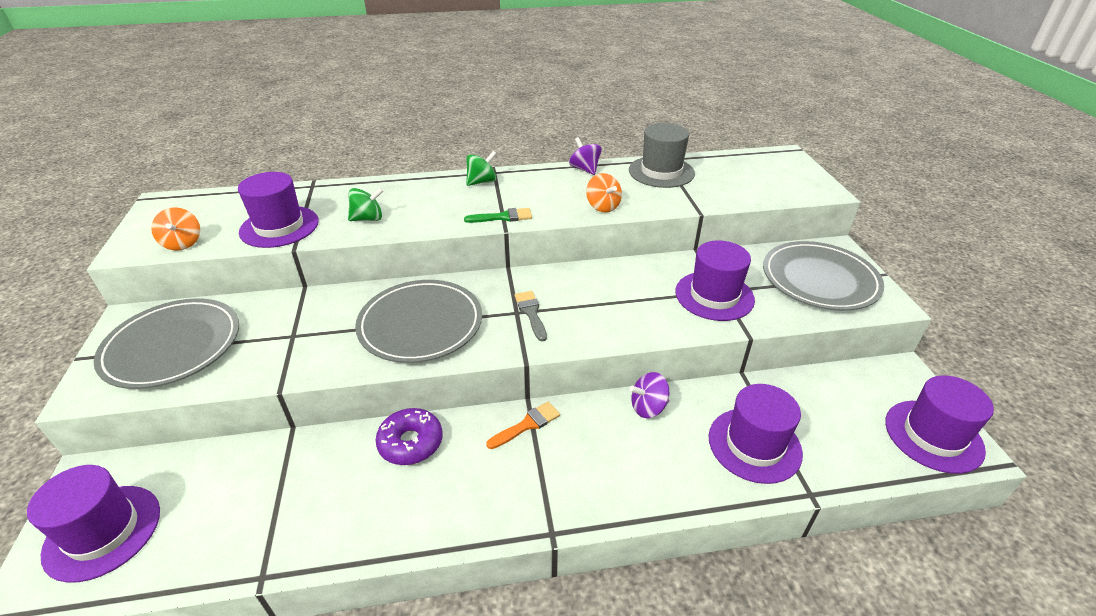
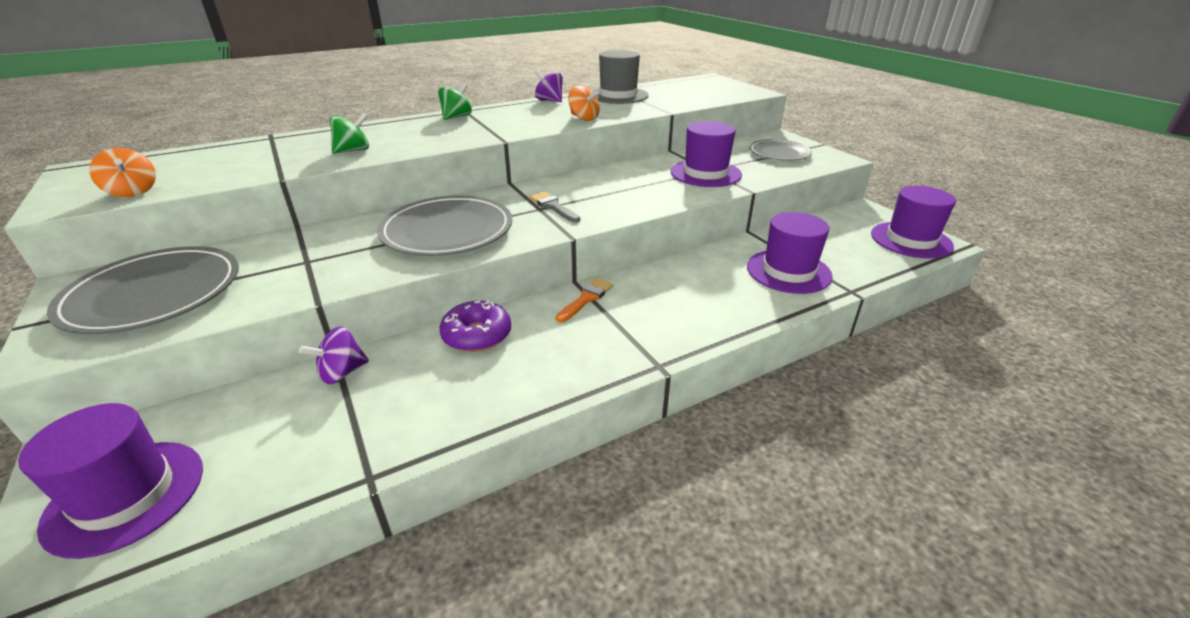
camera: 20 degrees left, 5 degrees down
(279, 226) = (252, 167): purple hat -> none
(503, 217) = (495, 134): green brush -> none
(648, 407) = (687, 266): purple spinning top -> purple spinning top (342, 373)
(819, 279) = (779, 153): grey plate -> grey plate, size x0.62

